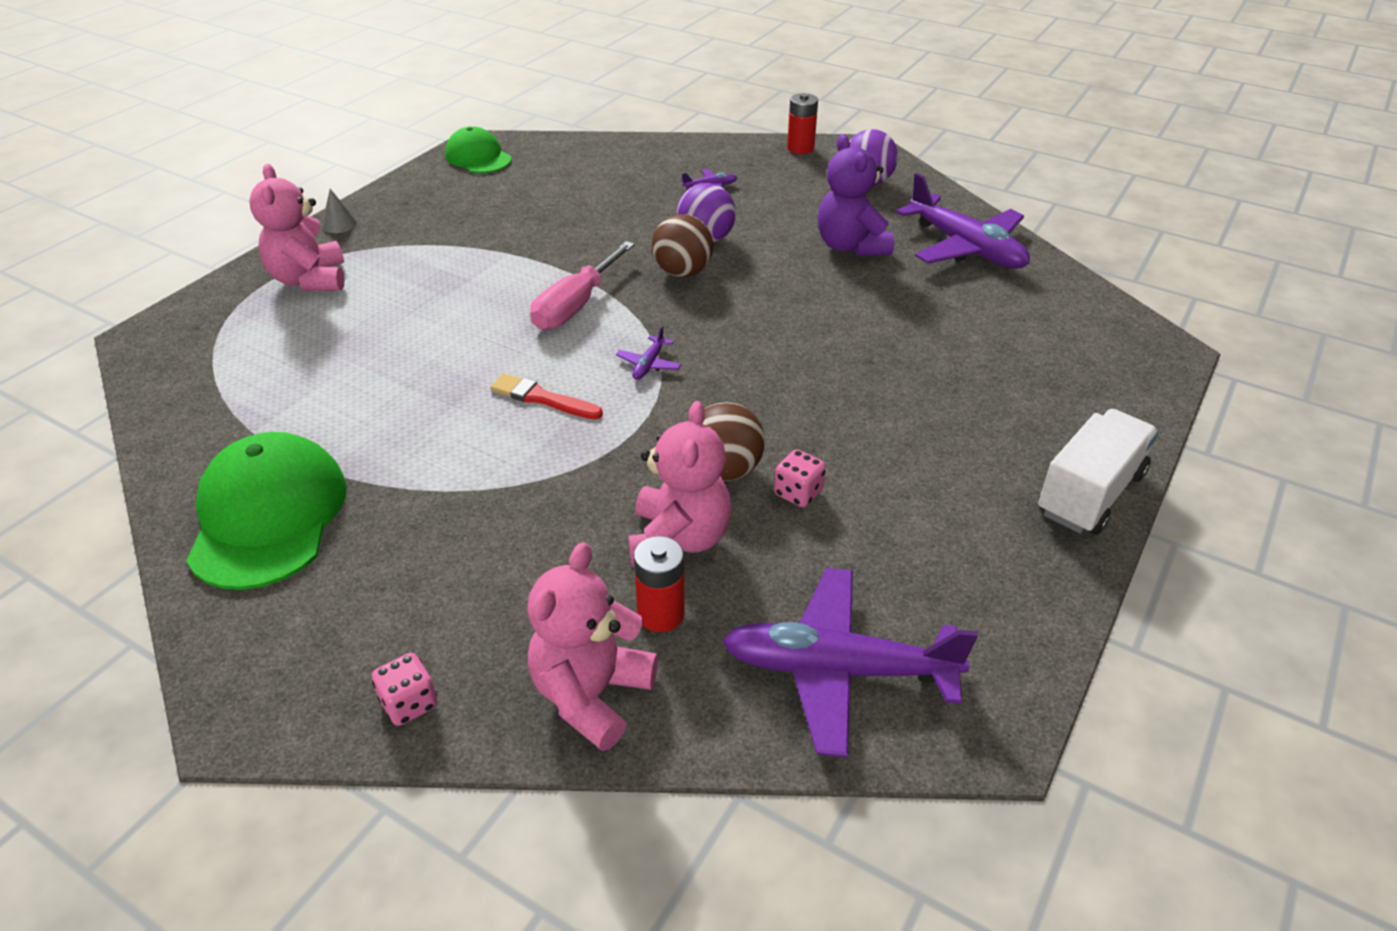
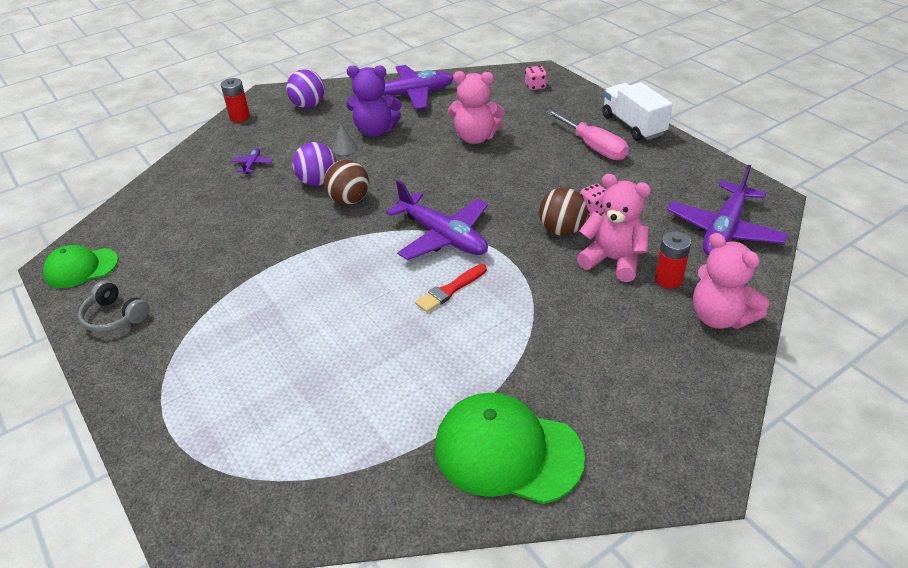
camera: 65 degrees left, 0 degrees up
(310, 280) = (192, 401): pink teddy bear -> pink teddy bear (475, 137)
(339, 224) = (110, 371): grey cone -> grey cone (344, 148)
(409, 703) = (709, 393): pink dice -> pink dice (535, 86)
(414, 199) = (115, 317): none -> grey headphones
(576, 305) = (352, 255): pink screwdriver -> pink screwdriver (593, 147)
(649, 364) = (443, 236): purple plane -> purple plane, size x2.44

